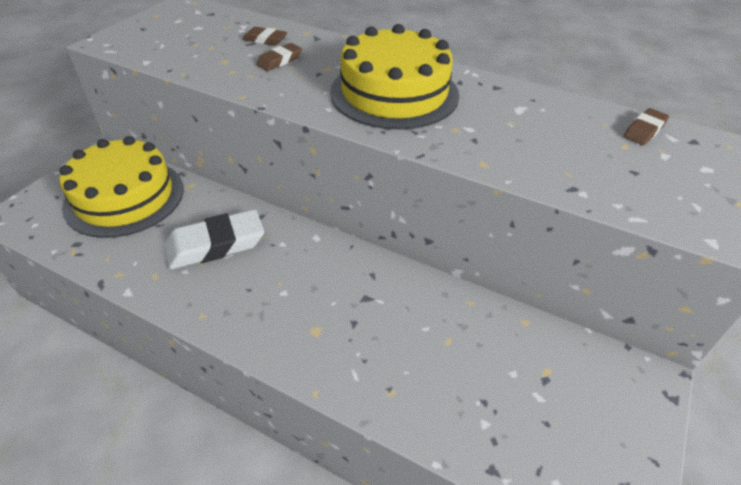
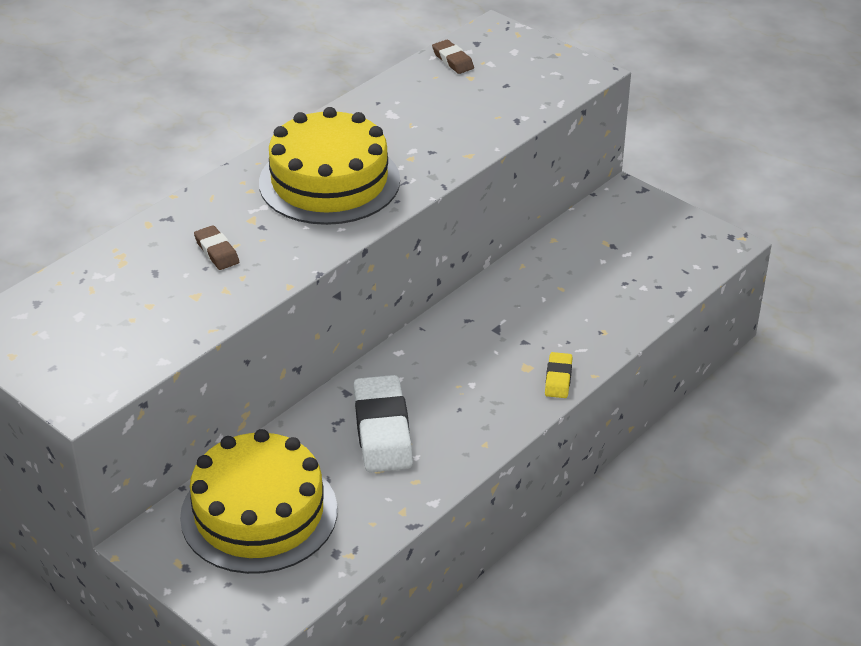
camera: 75 degrees left, 5 degrees down
(265, 40) = (153, 259): brown eraser -> none
(303, 360) = (558, 379): none -> yellow eraser

